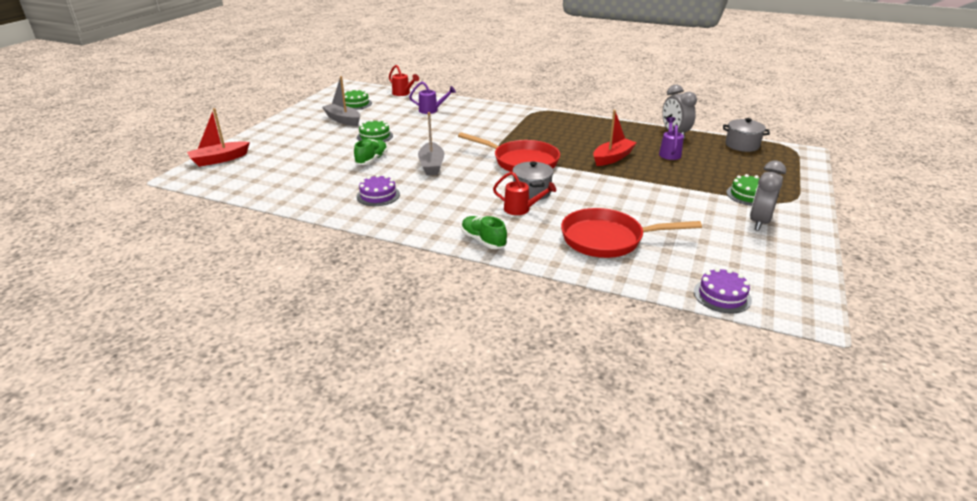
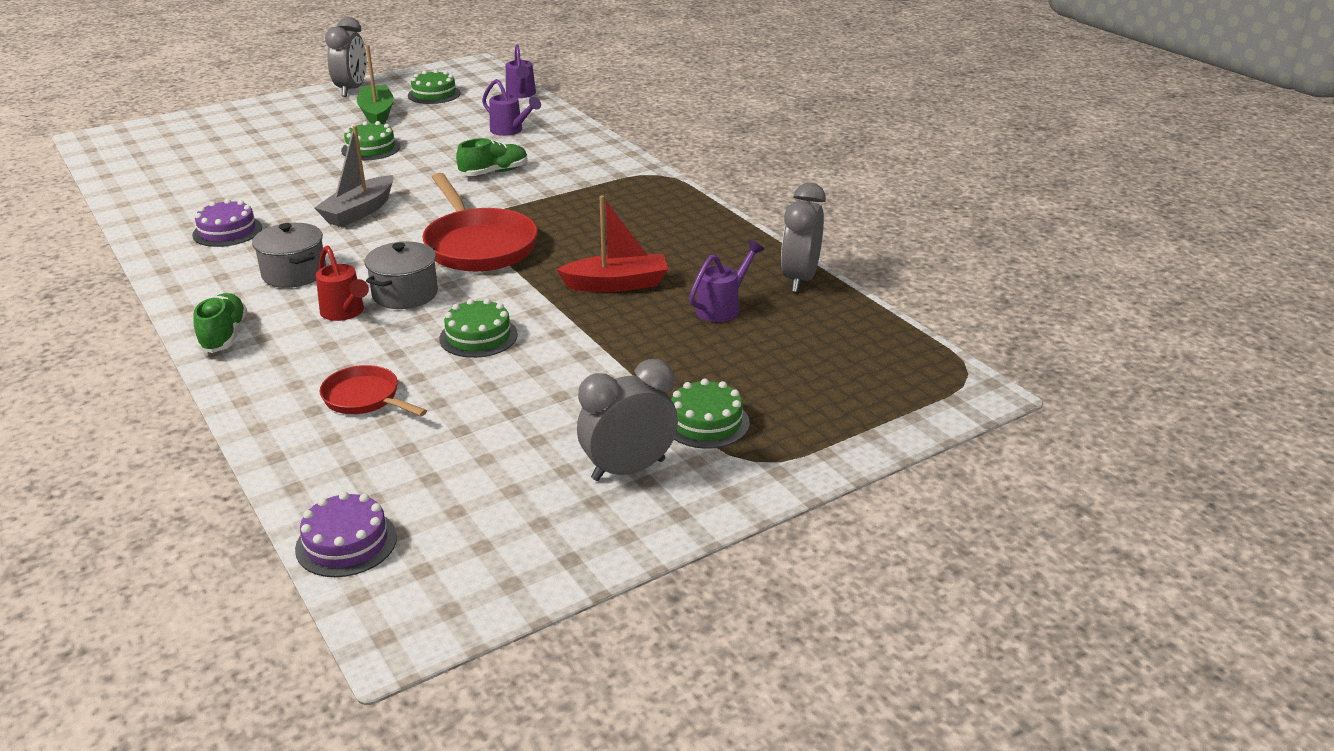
camera: 35 degrees right, 0 degrees up
(219, 159) = (160, 128): red boat -> none
(303, 112) = (352, 90): none -> grey clock
(343, 120) = (377, 114): grey boat -> green boat
(372, 160) = (307, 181): green shoe -> green shoe (494, 172)
(403, 93) = (521, 95): red watering can -> purple watering can
(601, 197) = (478, 336): none -> green cake
(607, 239) = (365, 398): red pan -> red pan, size x0.55
(742, 145) = (880, 338): grey pot -> grey pot (294, 273)

